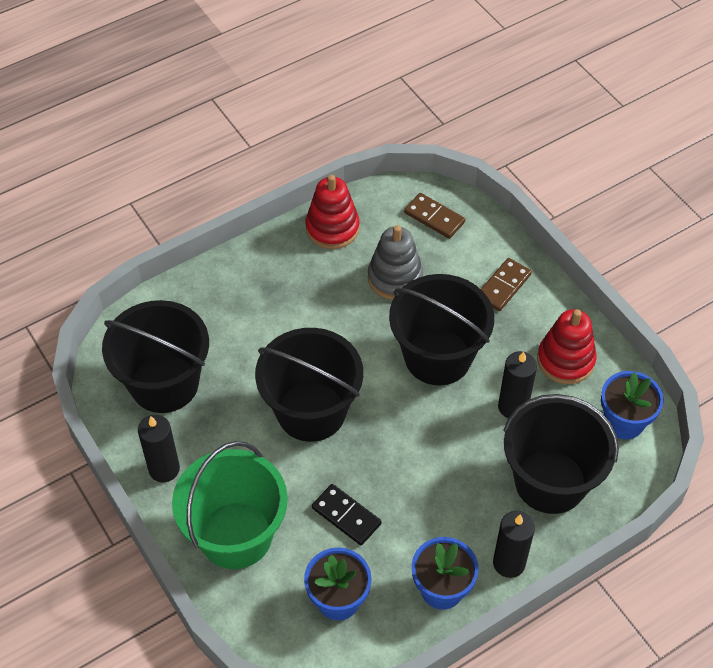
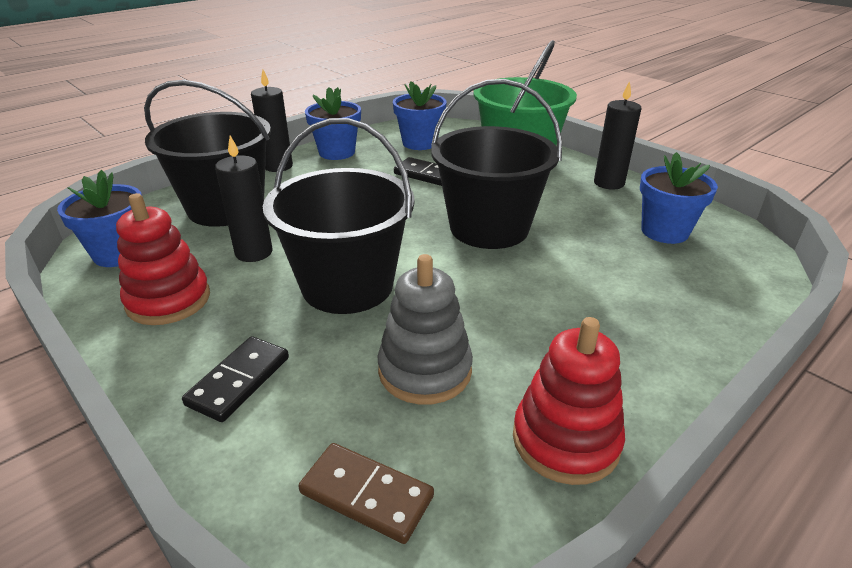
camera: 170 degrees right, 20 degrees down
(164, 383) = (664, 231): black bucket -> blue flower pot
(503, 286) = (239, 381): brown domino -> black domino

